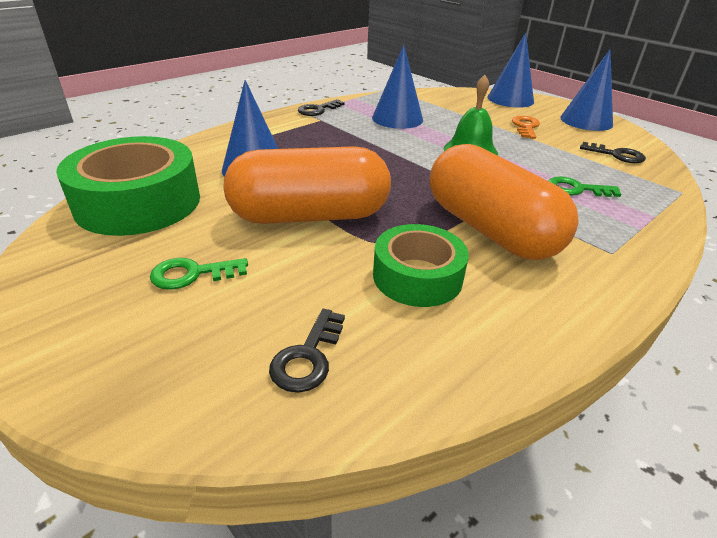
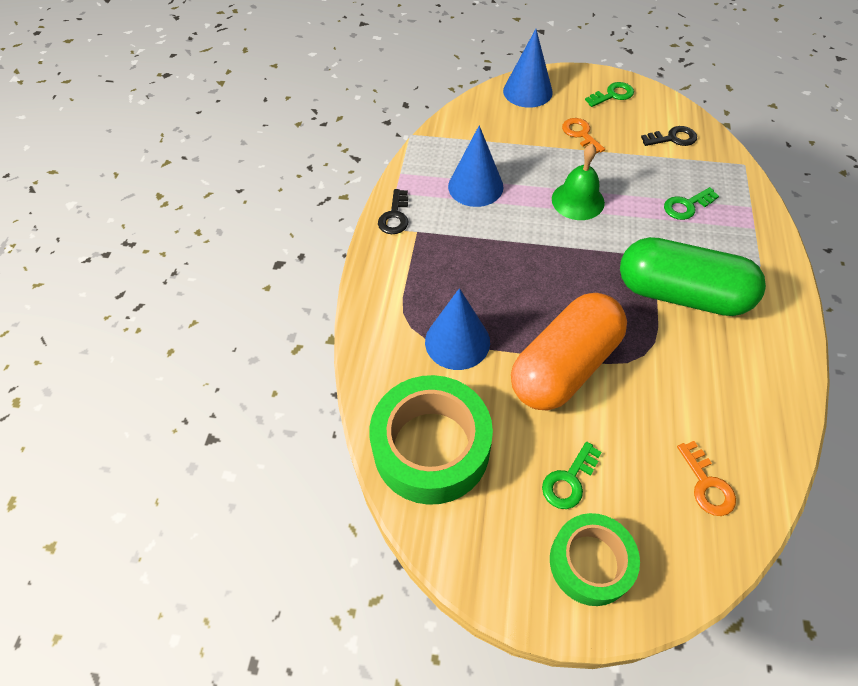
camera: 35 degrees left, 20 degrees up
(308, 357) = (706, 484): black key -> orange key
(417, 276) = (689, 374): green tape -> green tape (590, 562)
(490, 229) = (681, 294): orange capsule -> green capsule
(586, 121) = (612, 95): blue cone -> green key

